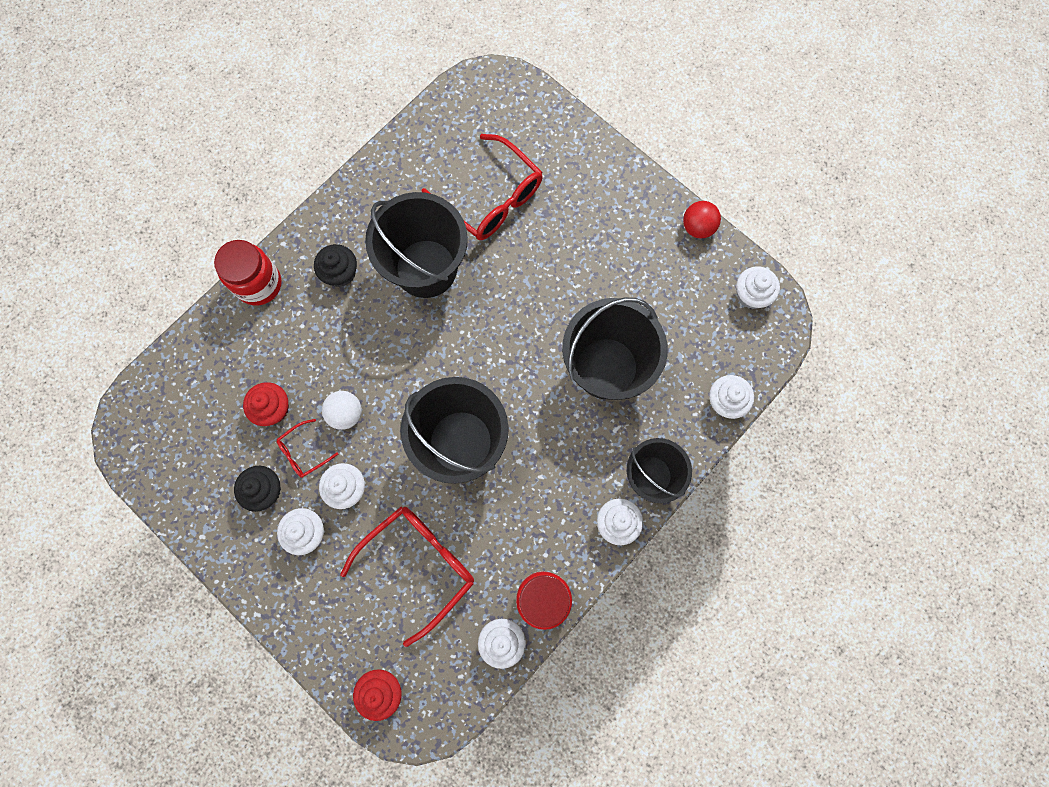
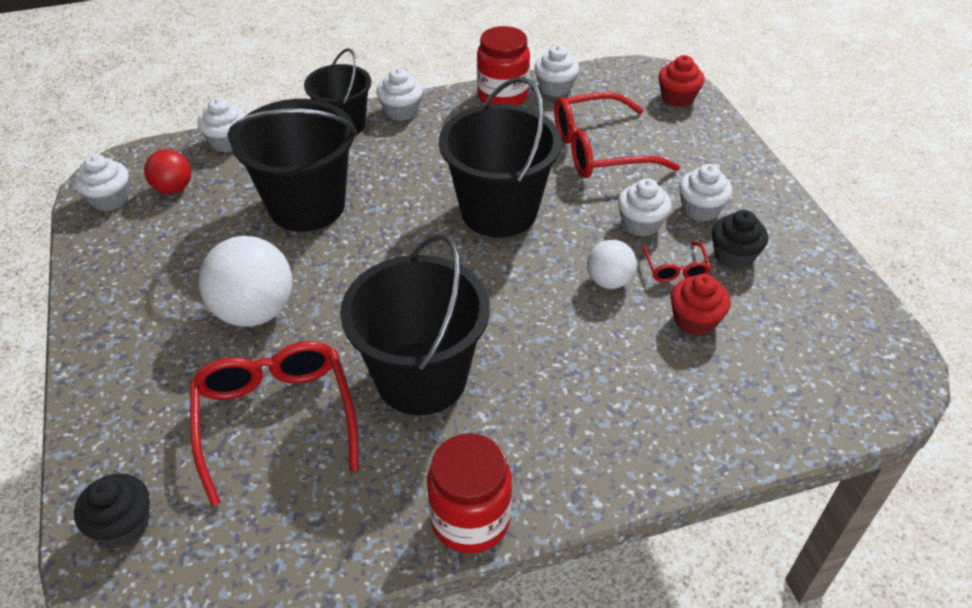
camera: 150 degrees left, 30 degrees down
(259, 284) = (657, 464): red jar -> red jar (470, 519)
(303, 452) = (675, 269): red glasses -> red glasses turned 90 degrees clockwise
(340, 273) = (535, 424): black cupcake -> black cupcake (123, 524)
(564, 259) = (254, 311): none -> white ball
(697, 227) = (86, 275): red ball -> red ball (173, 188)

